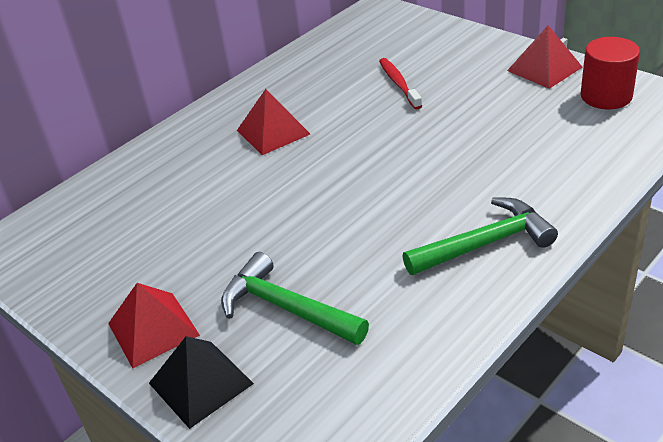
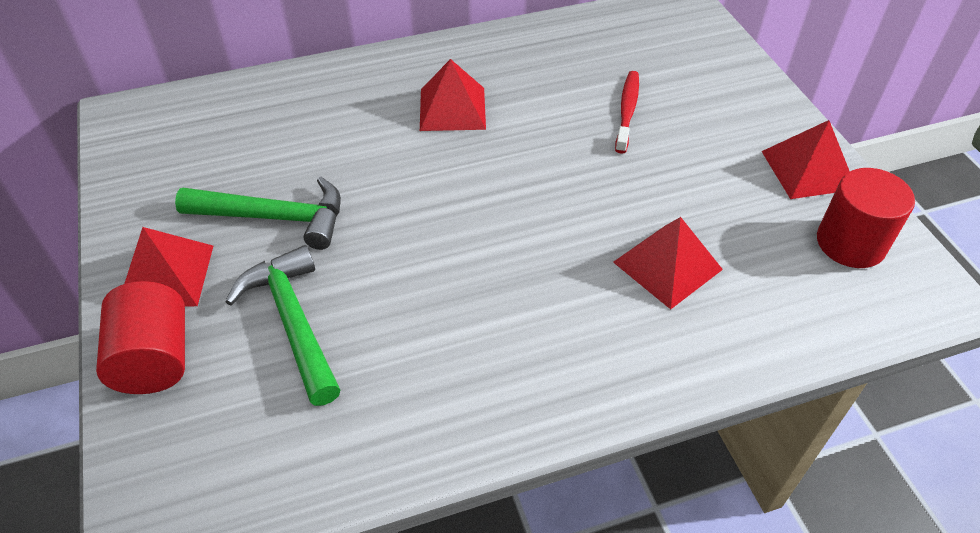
camera: 25 degrees right, 10 degrees up
(200, 383) = (155, 359): black pyramid -> red cylinder
(484, 244) = (544, 360): green hammer -> green hammer (274, 217)
(510, 156) = (667, 266): none -> red pyramid

